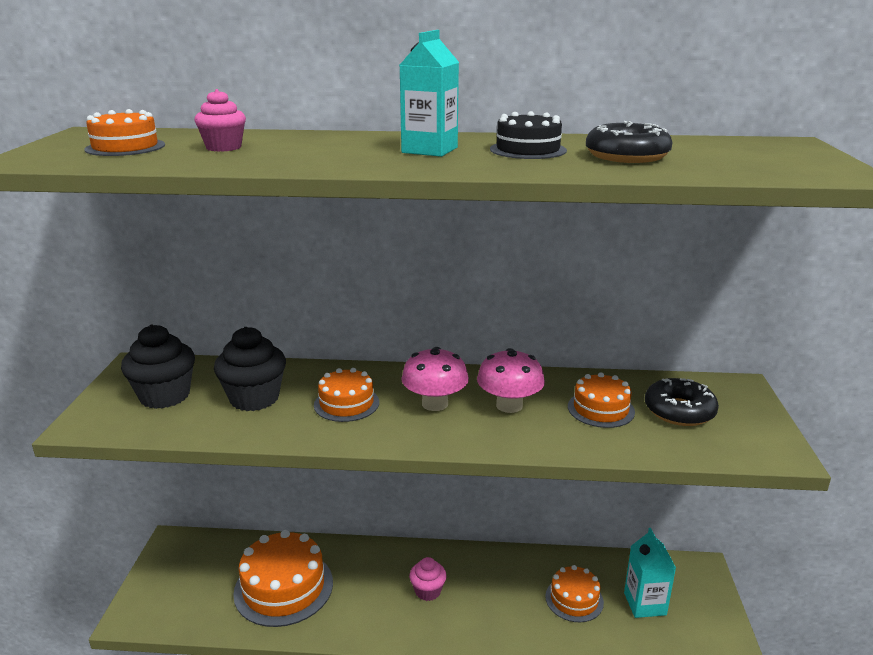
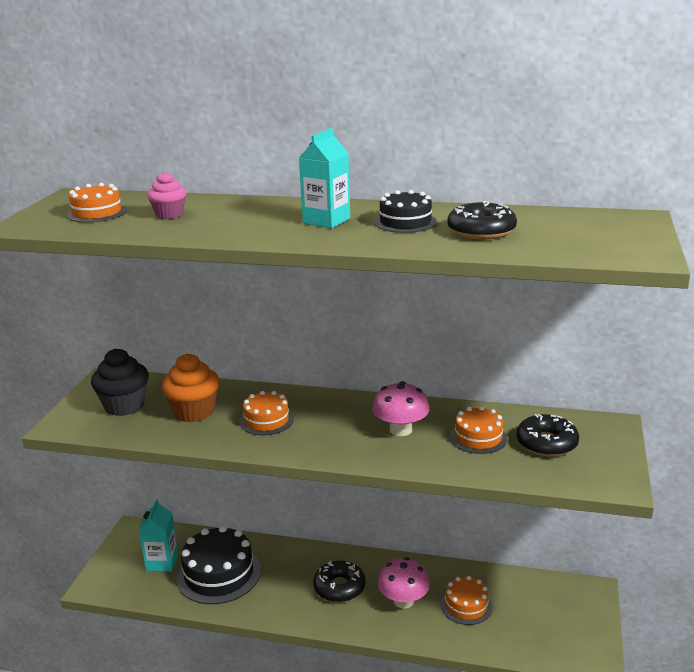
camera: 10 degrees right, 0 degrees up
(254, 398) = (194, 412): black cupcake -> orange cupcake
(283, 587) = (219, 574): orange cake -> black cake
(428, 591) = (339, 587): pink cupcake -> black donut
(435, 403) = (339, 424): pink mushroom -> pink mushroom (403, 601)
(645, 604) = (529, 615): turquoise carton -> turquoise carton (162, 562)

